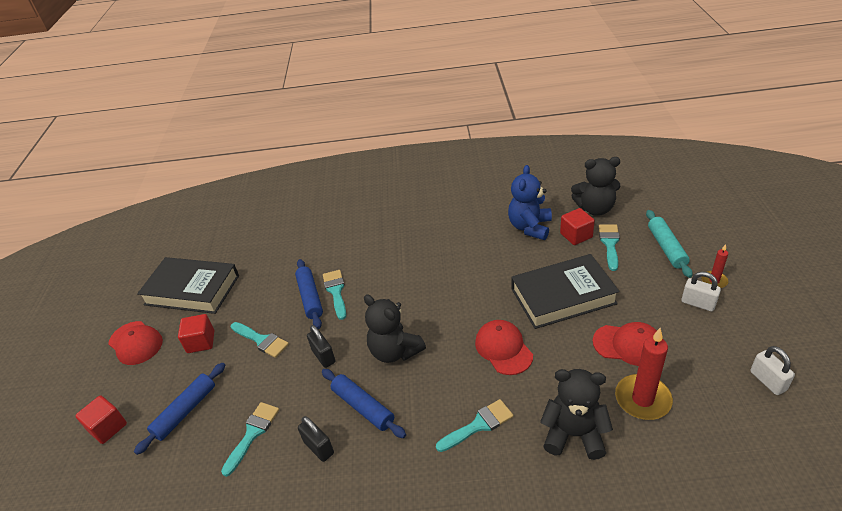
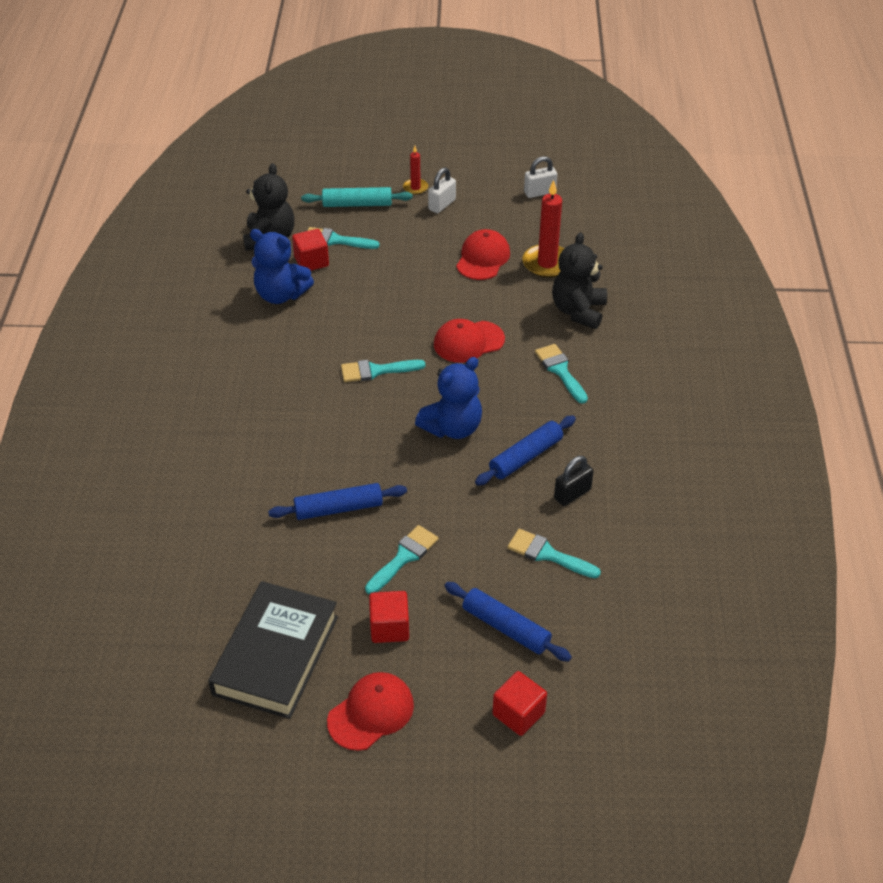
camera: 90 degrees left, 5 degrees up
(323, 356) = (445, 492): black padlock -> none
(336, 291) = (335, 481): turquoise brush -> turquoise brush (376, 371)
(395, 351) = (452, 428): black teddy bear -> blue teddy bear
(563, 296) = (405, 288): black book -> none

